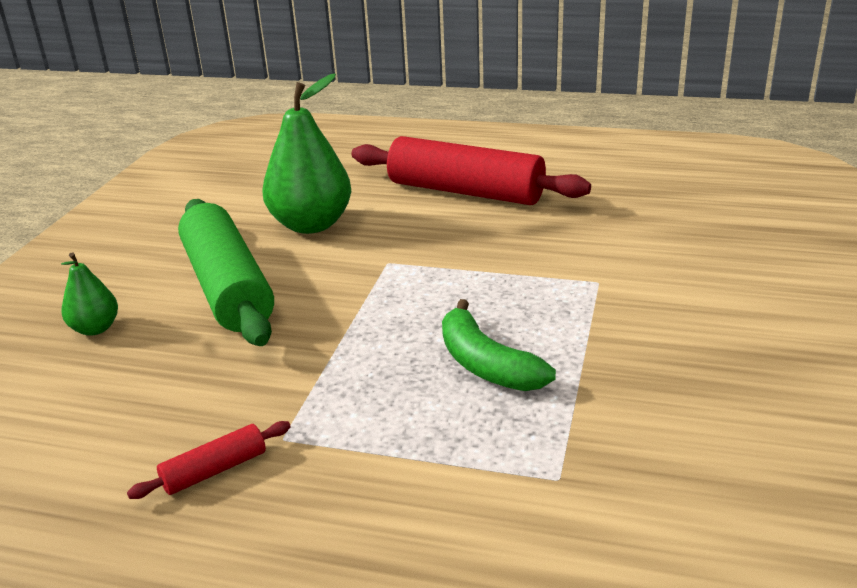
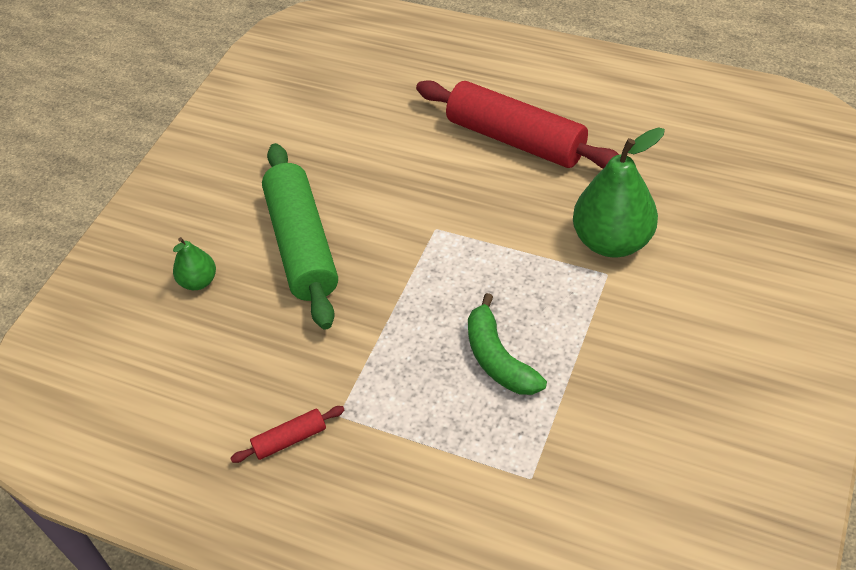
camera: 10 degrees right, 20 degrees up
(311, 225) = (375, 171): green pear -> green pear (612, 241)

